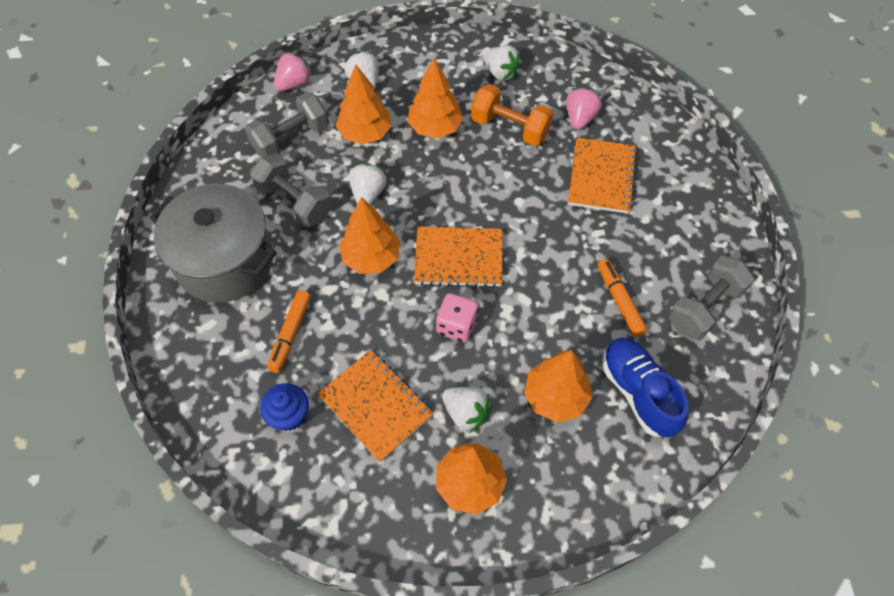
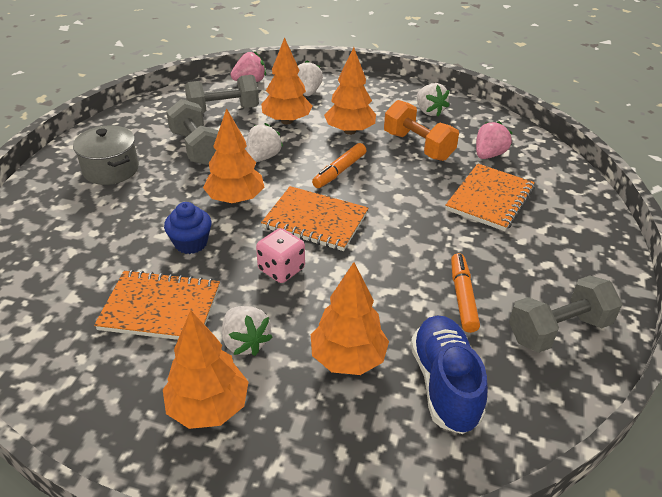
camera: 20 degrees right, 20 degrees down
(225, 261) = (111, 169): grey pot -> grey pot, size x0.60
(289, 415) = (77, 290): blue cupcake -> blue cupcake (191, 243)
(291, 334) = (125, 231): orange marker -> orange marker (340, 171)
(375, 406) = (160, 308): orange notebook -> orange notebook turned 60 degrees counterclockwise

